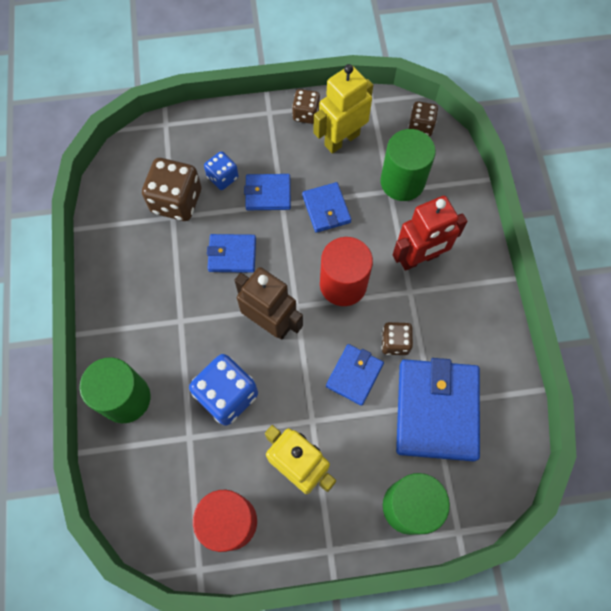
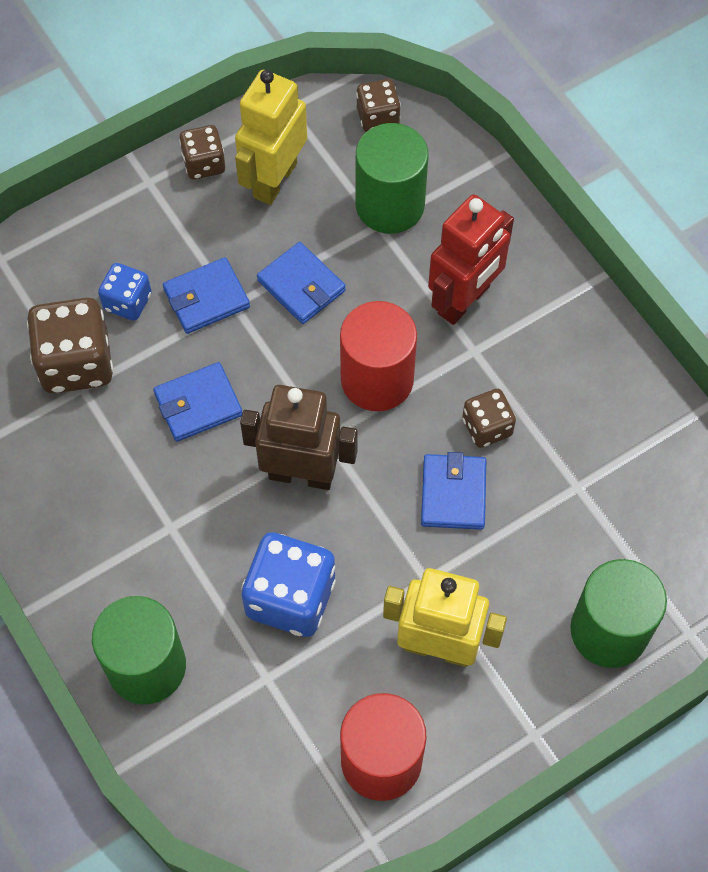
camera: 25 degrees left, 5 degrees down
(436, 410) = (585, 492): blue wallet -> none

